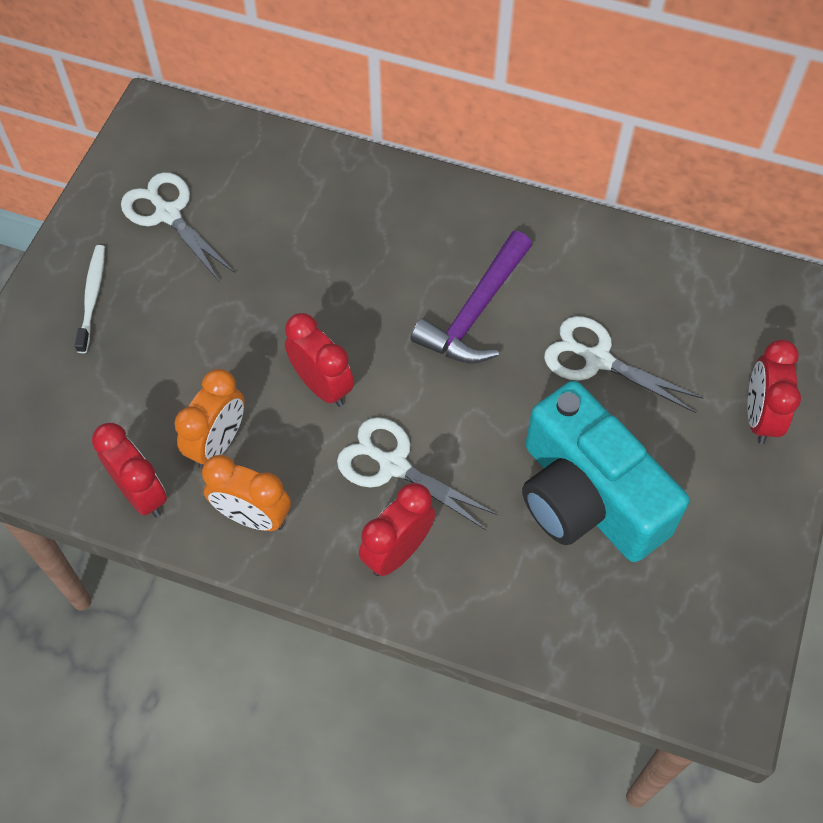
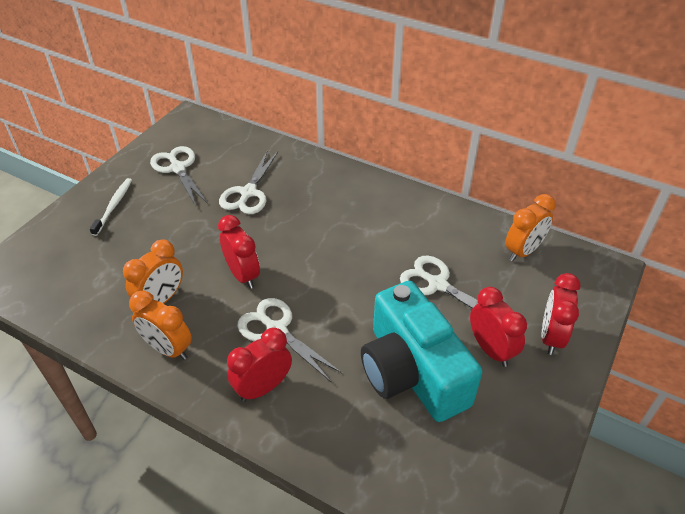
camera: 10 degrees right, 15 degrees down
(141, 493) = (98, 323): red clock -> red clock (491, 349)
(290, 244) = (248, 193): none -> white scissors
(475, 312) = (359, 245): purple hammer -> none
(706, 288) = (523, 251): none -> orange clock

